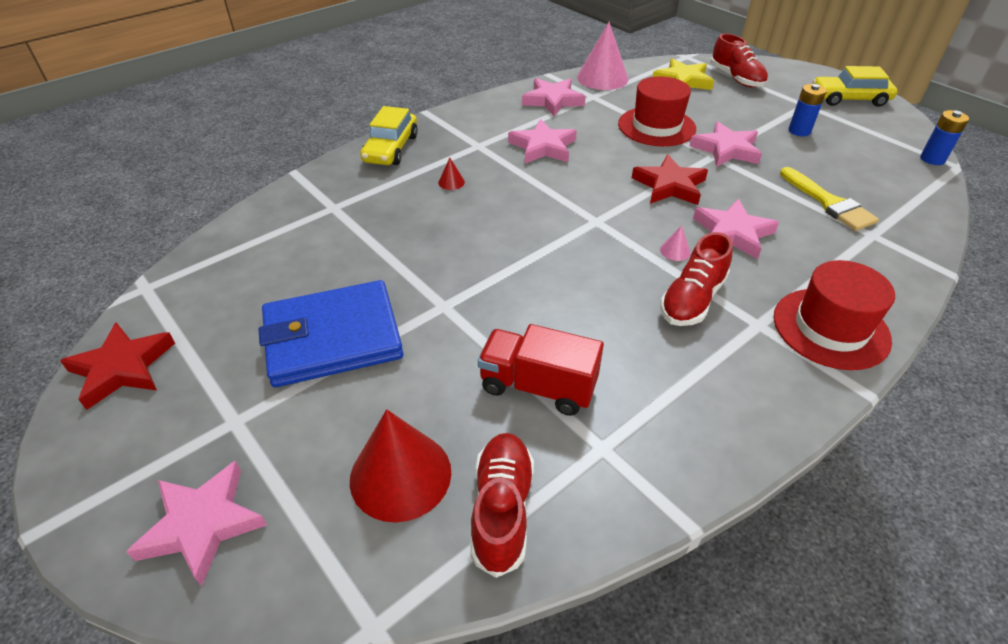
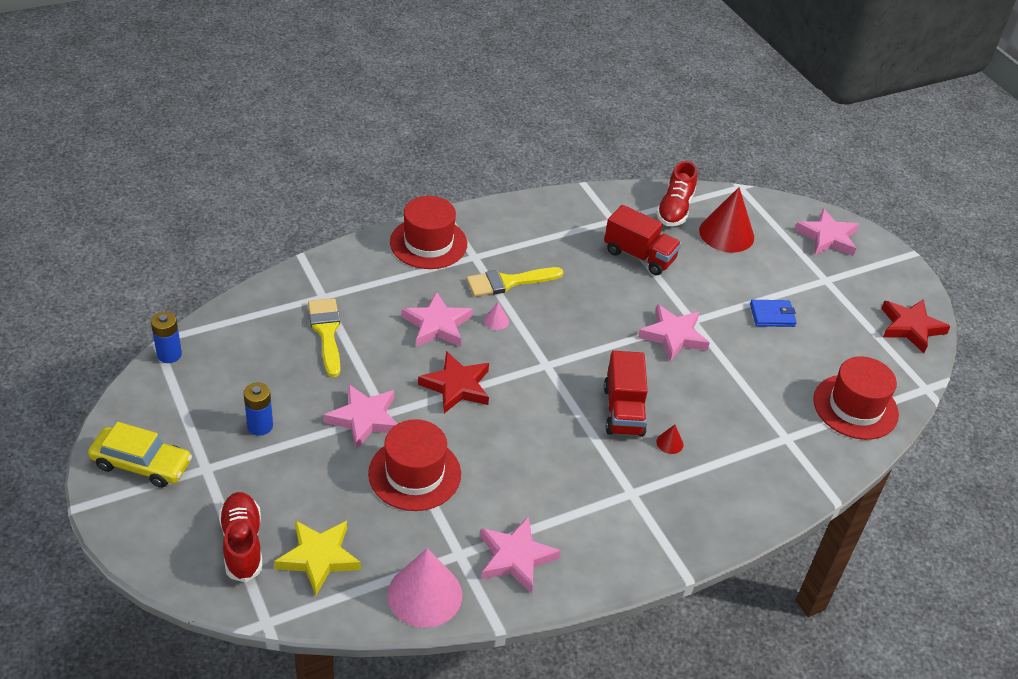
camera: 170 degrees left, 0 degrees up
(247, 249) = (855, 407): none -> red hat
(333, 338) = (772, 315): blue wallet -> blue wallet, size x0.46
(391, 149) = (731, 511): yellow car -> none
(502, 197) = (623, 411): none -> red truck
(543, 147) = (559, 471): pink star -> pink star (673, 336)
(692, 300) = (509, 282): red shoe -> yellow brush

